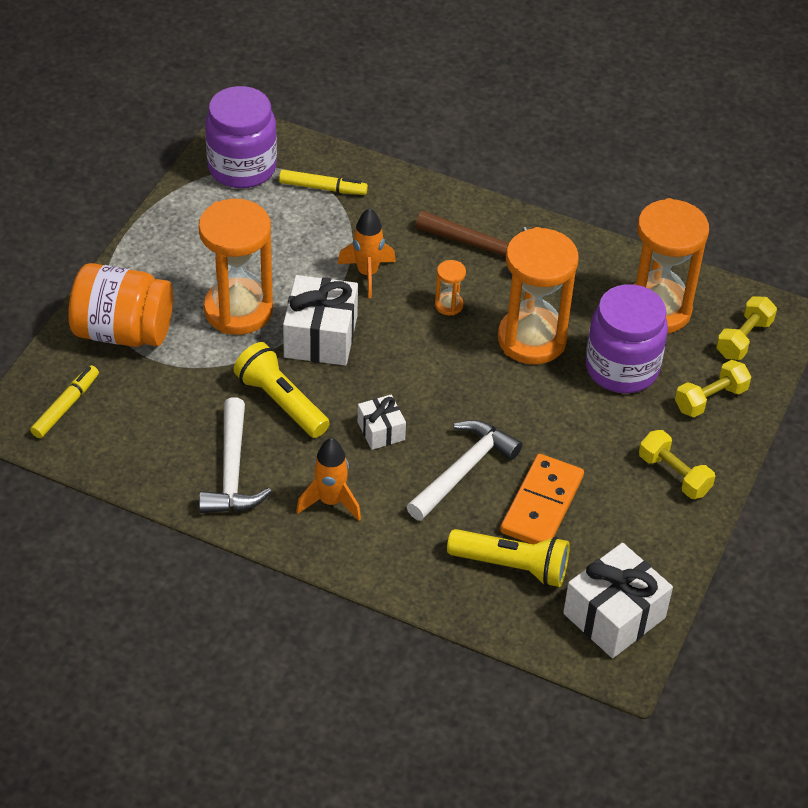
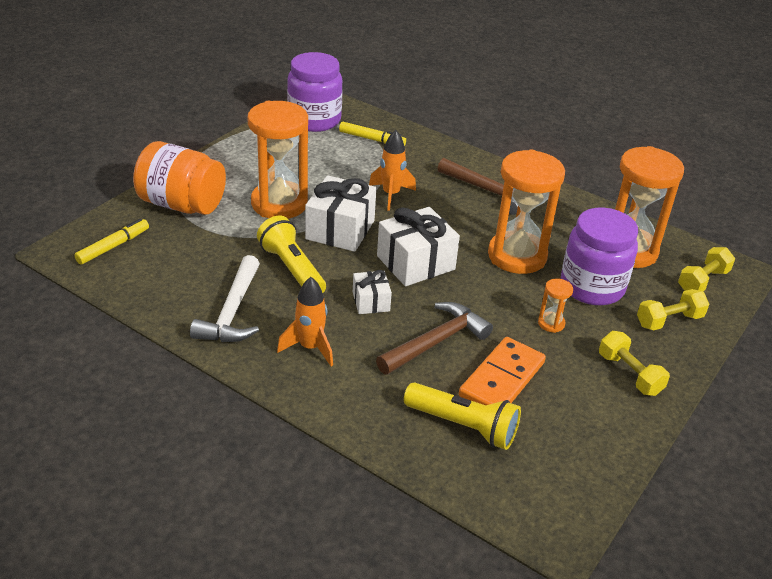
camera: 10 degrees right, 10 degrees down
(449, 305) = (452, 223): orange hourglass -> orange hourglass (551, 323)
(463, 470) = (436, 342): white hammer -> brown hammer
(614, 615) = (555, 486): white gift -> white gift (415, 263)

